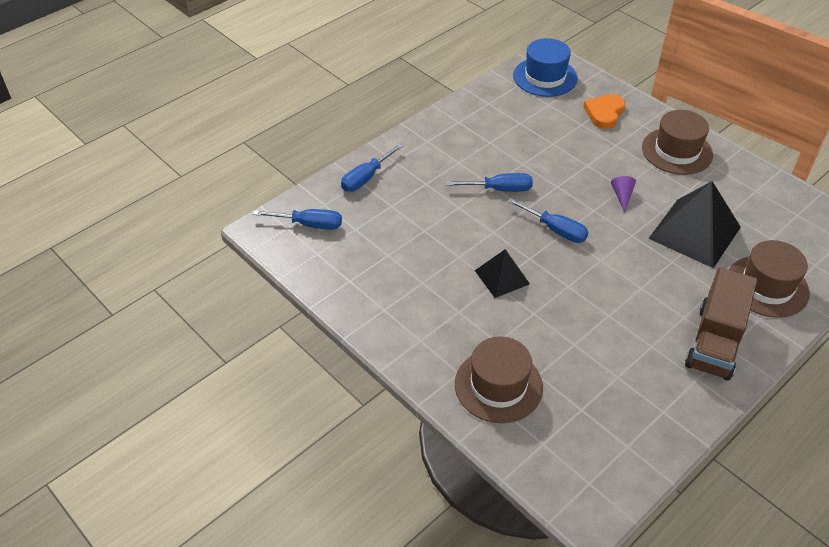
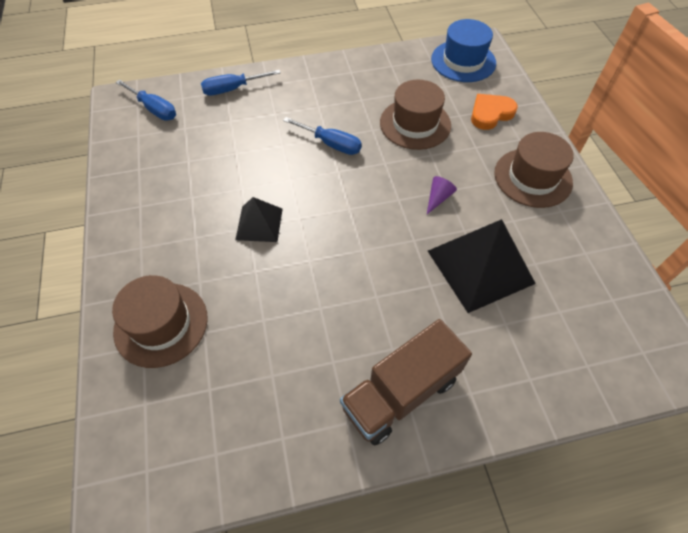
camera: 30 degrees right, 10 degrees up
(555, 230) = (346, 202): blue screwdriver -> none
(767, 286) = (510, 362): brown hat -> brown hat (415, 124)

